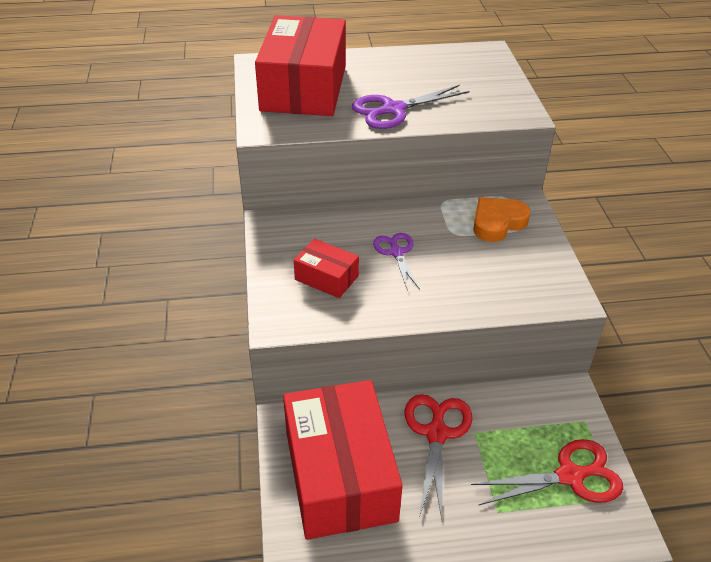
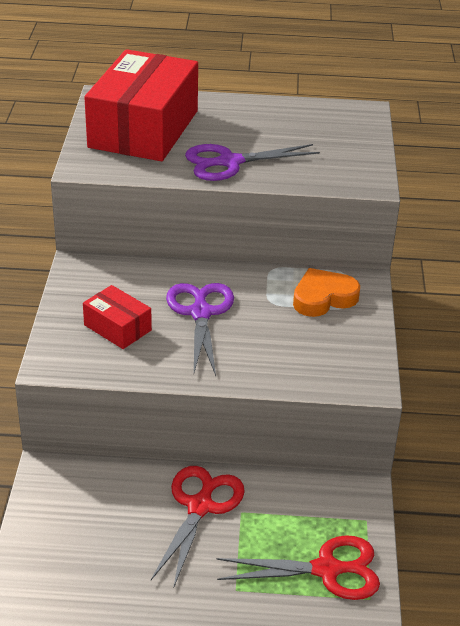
camera: 10 degrees right, 5 degrees down
(340, 475) = (85, 529): red box -> none
(396, 253) = (201, 313): purple scissors -> purple scissors, size x1.55

